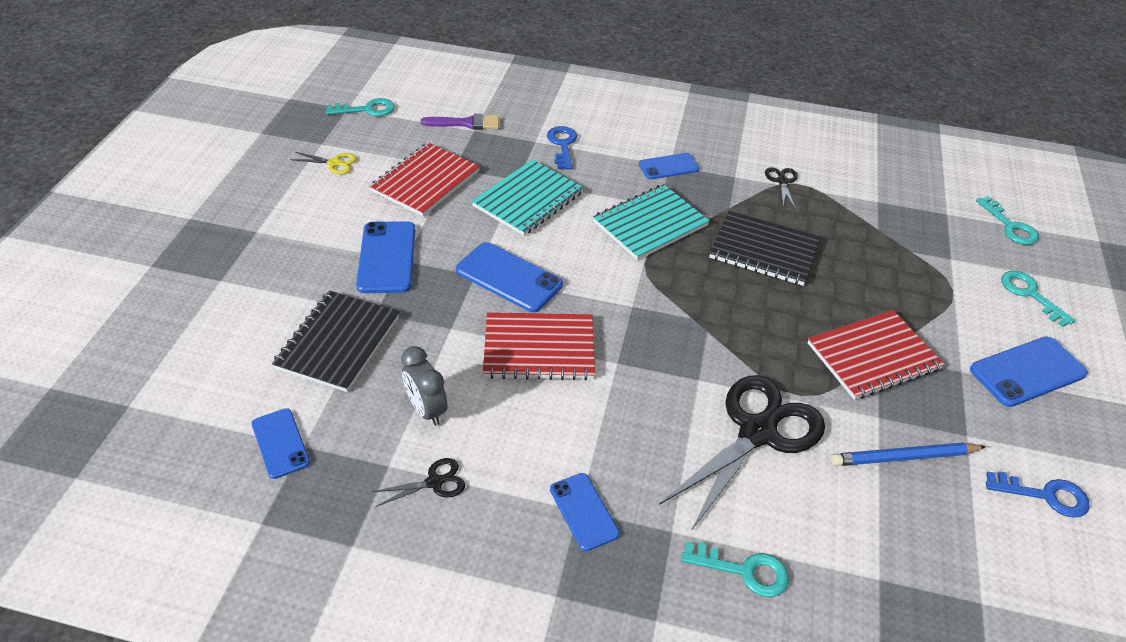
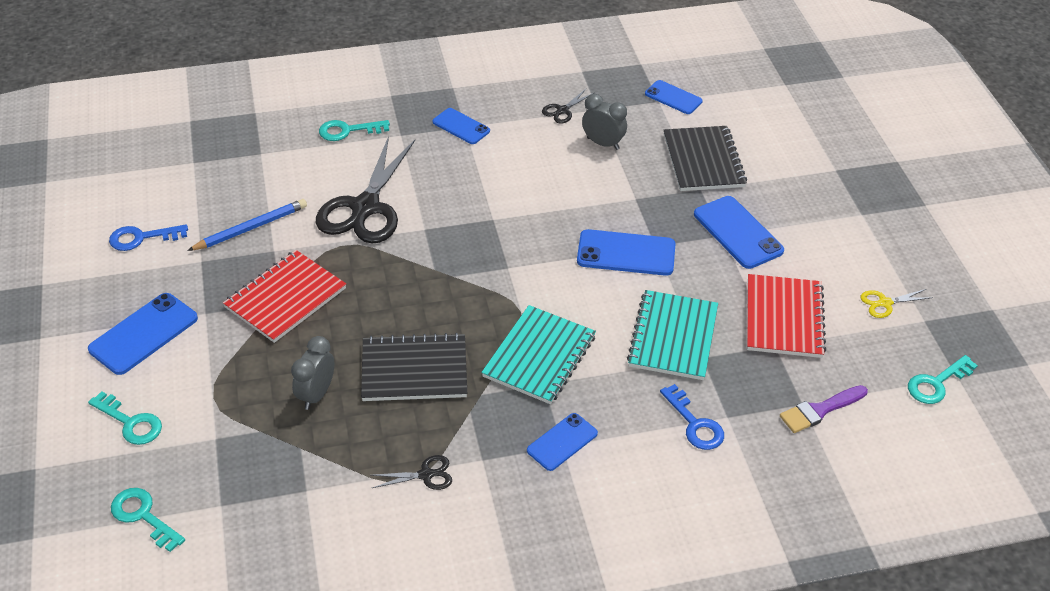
camera: 155 degrees right, 0 degrees up
(539, 348) = (558, 208): red notebook -> none
(782, 181) = (425, 475): black scissors -> black scissors turned 75 degrees counterclockwise
(857, 261) = (316, 394): none -> grey clock

